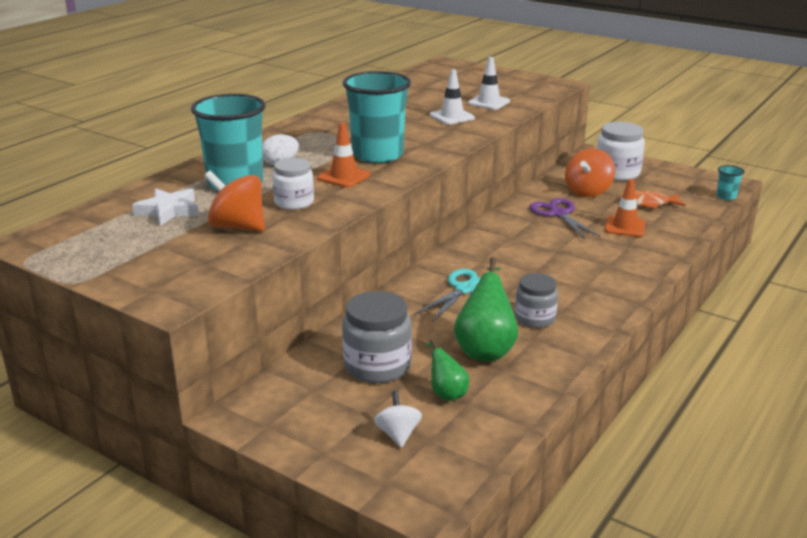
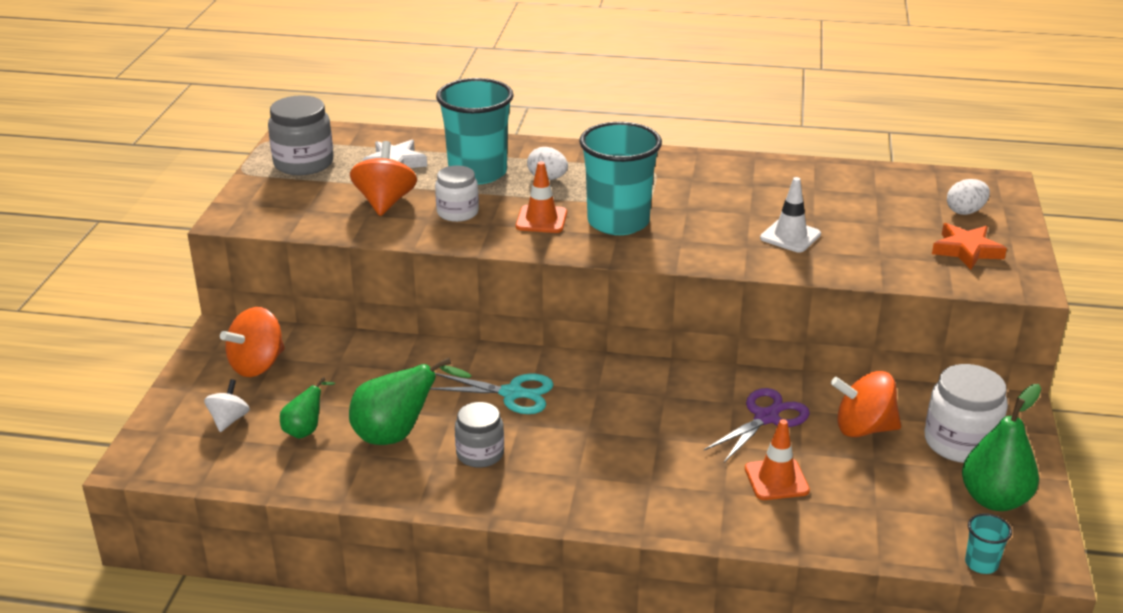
camera: 65 degrees right, 5 degrees up
(317, 402) = (257, 365): none -> orange spinning top
(377, 366) = (331, 379): grey jar -> grey jar (303, 163)
(398, 434) = (229, 420): white spinning top -> white spinning top turned 45 degrees counterclockwise
(468, 76) = (965, 211): none -> white egg
(488, 102) = (874, 248): white traffic cone -> none
(512, 85) = (966, 250): none -> orange star
(648, 203) = (875, 489): orange fish -> none
(672, 179) = (994, 499): none -> green pear

